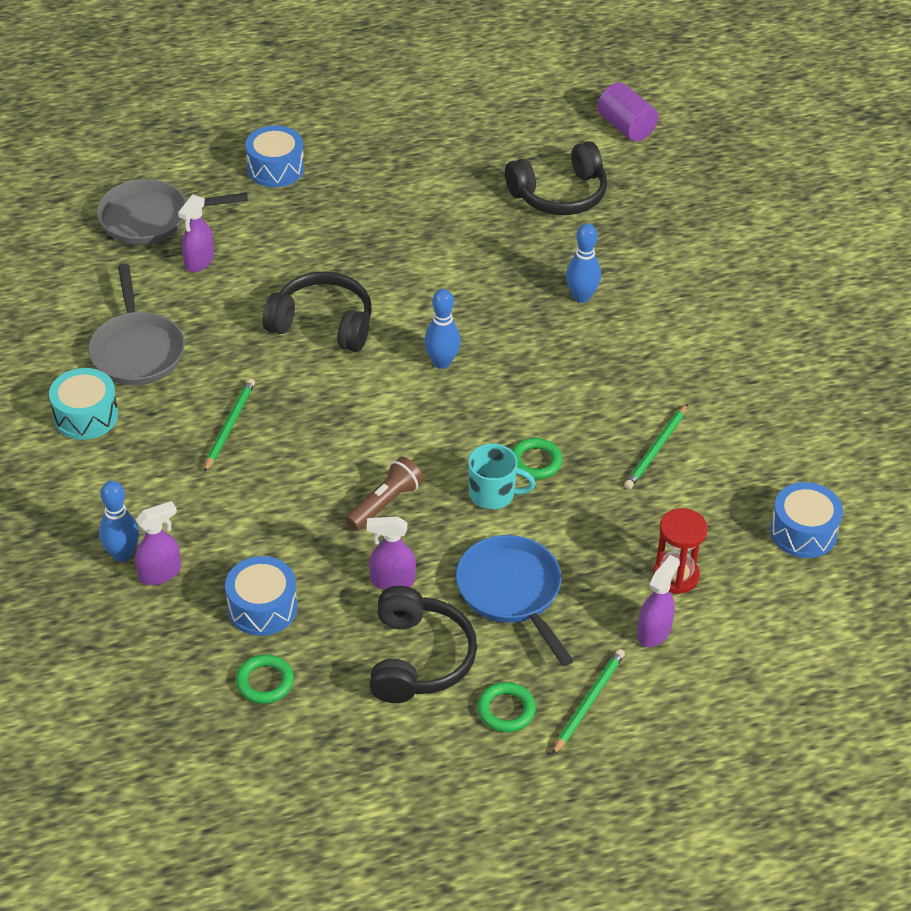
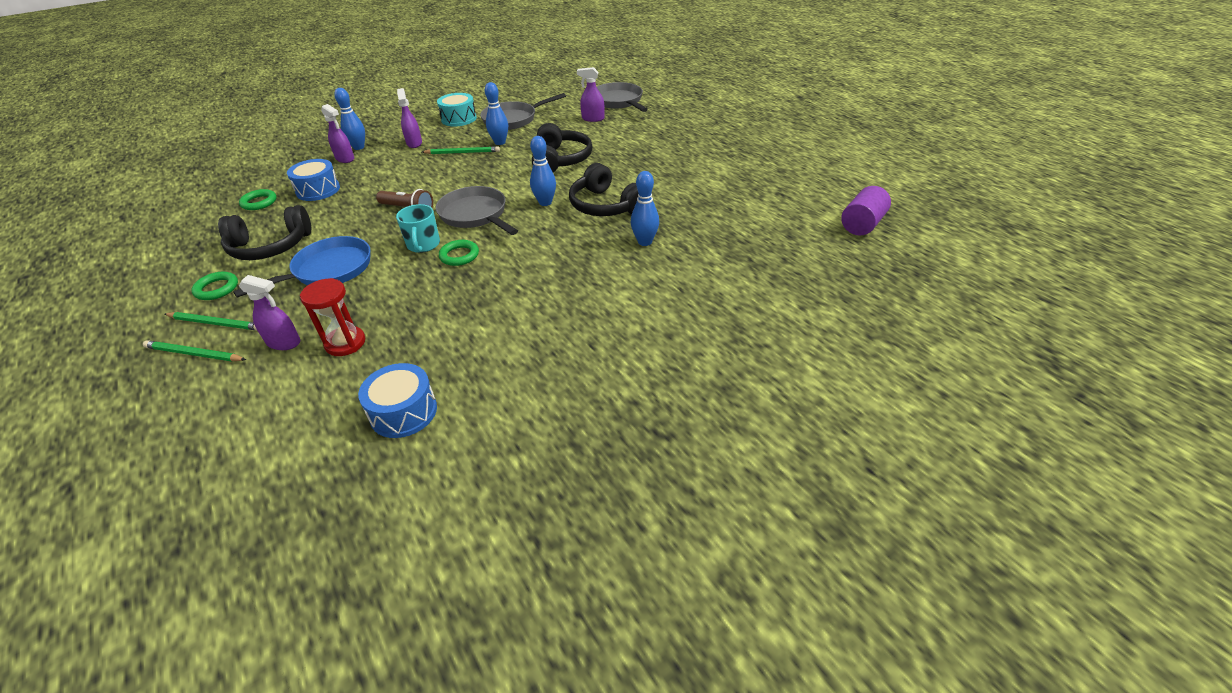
camera: 75 degrees right, 5 degrees down
(219, 379) = (500, 142): none -> blue bowling pin
(275, 168) = (688, 121): blue drum -> none
(392, 581) = (339, 225): purple spray bottle -> purple spray bottle (414, 143)
(439, 435) = (475, 215): none -> grey pan
(559, 194) = (752, 212): black headphones -> black headphones (606, 206)
(656, 449) = (488, 307): green pencil -> green pencil (194, 354)

